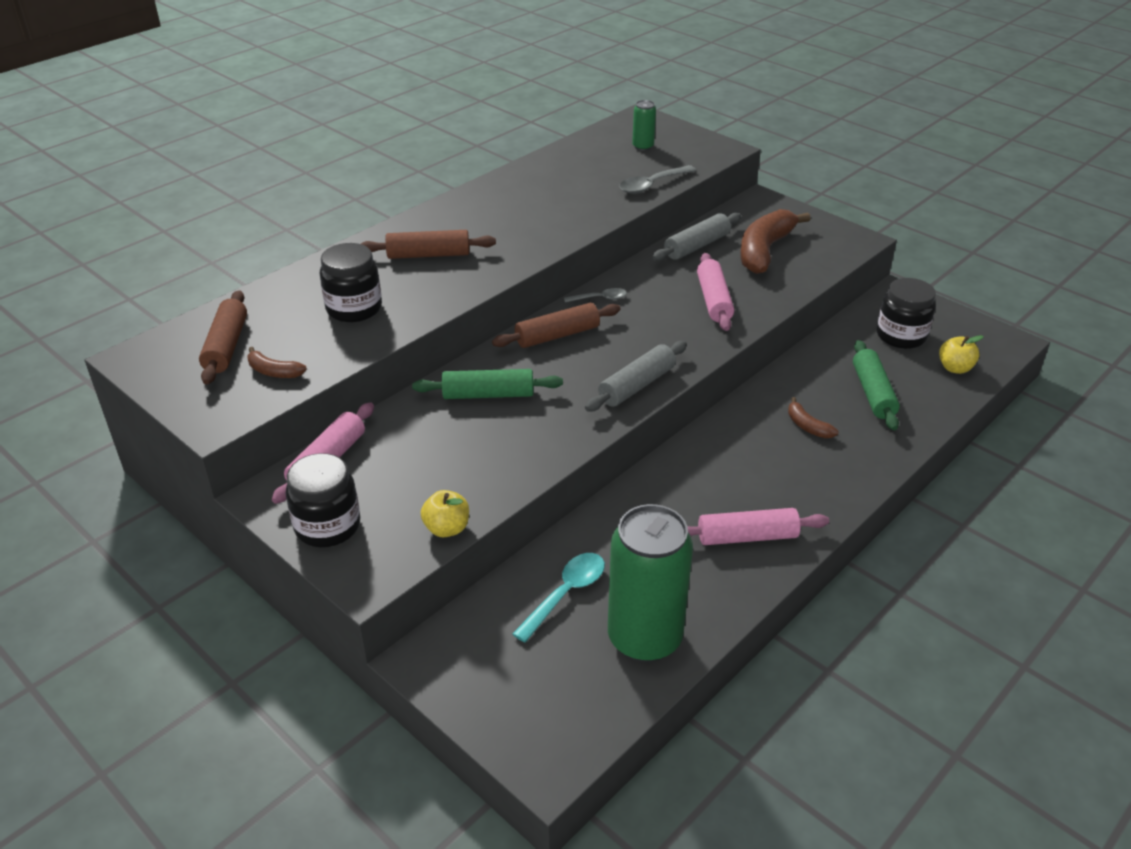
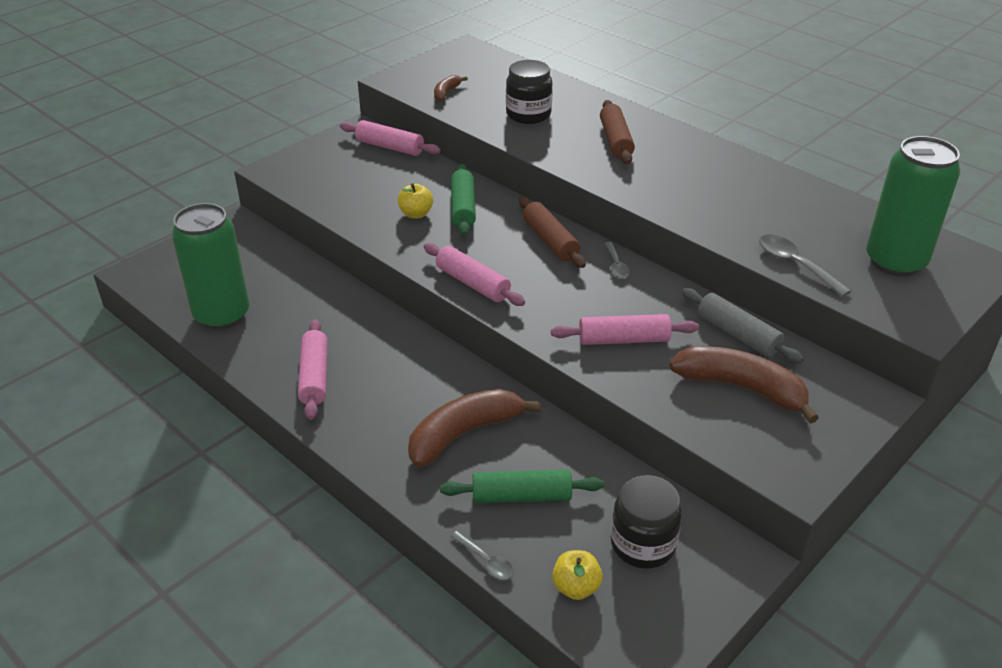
camera: 90 degrees right, 0 degrees up
(226, 346) = (478, 74): brown rolling pin -> none
(327, 526) = (324, 152): black jar -> none
(447, 528) = (310, 196): yellow apple -> yellow apple (416, 214)
(565, 594) = (275, 279): turquoise spoon -> none
(637, 385) = (472, 283): grey rolling pin -> pink rolling pin
(643, 146) = (895, 262): green can -> green can, size x2.25
(807, 426) = (464, 433): brown banana -> brown banana, size x2.10
(949, 412) = (486, 561): none -> grey spoon

